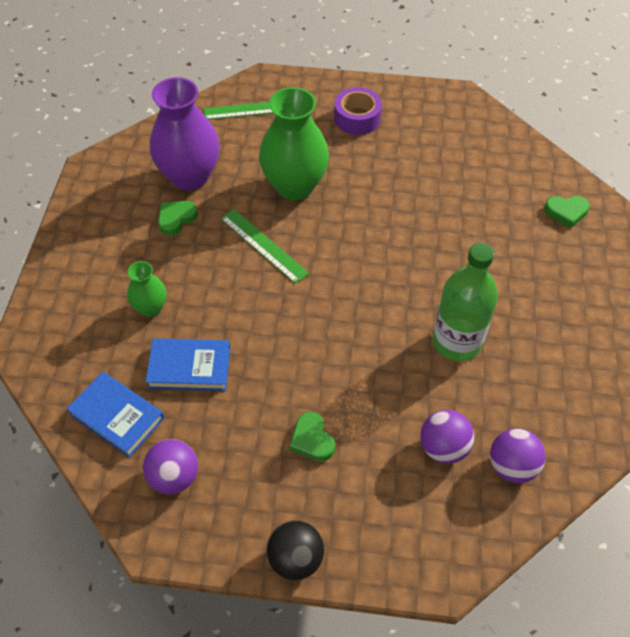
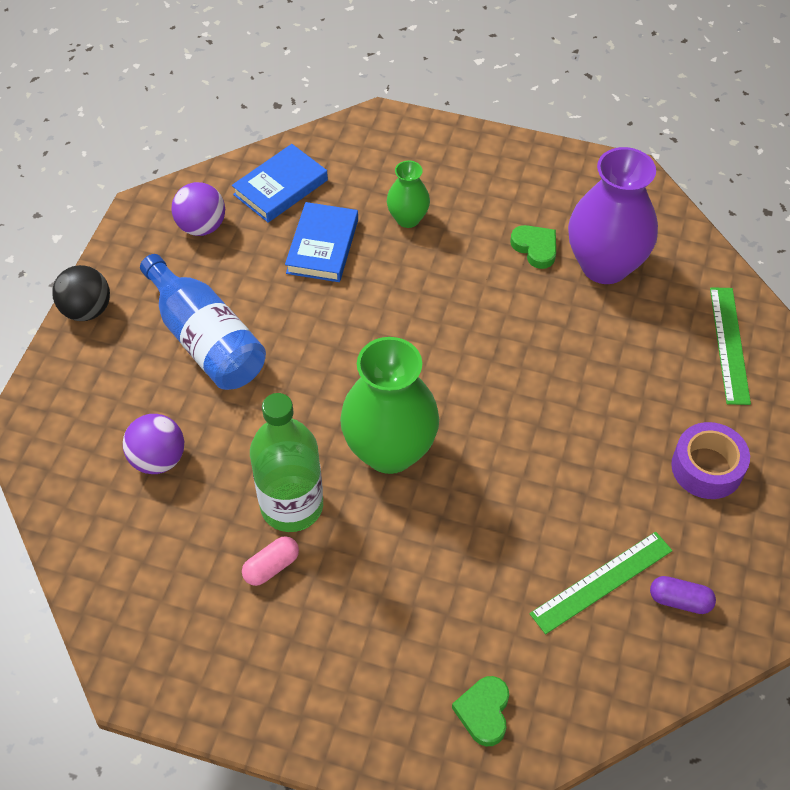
camera: 100 degrees right, 0 degrees up
(264, 245) = (480, 328): green ruler -> green ruler (602, 582)
(294, 186) = (576, 372): green vase -> green vase (390, 451)
(312, 439) = (206, 340): green heart -> blue bottle
(456, 127) = (680, 601): none -> purple capsule
(511, 345) = (271, 567): none -> pink capsule
(512, 466) = (114, 522): purple ball -> none

